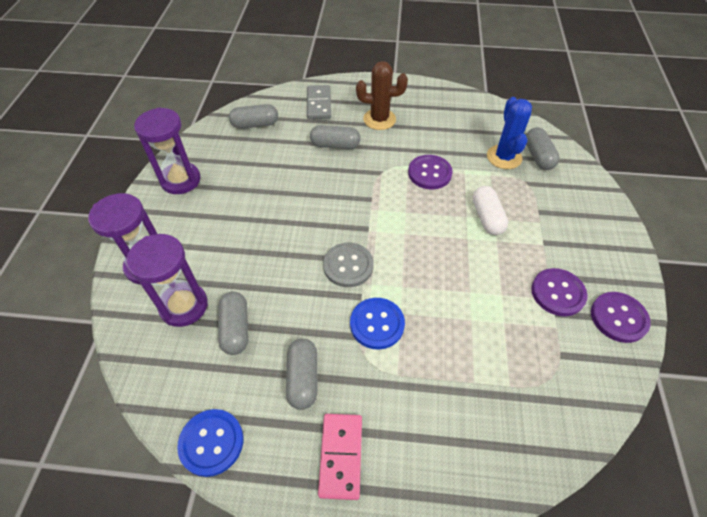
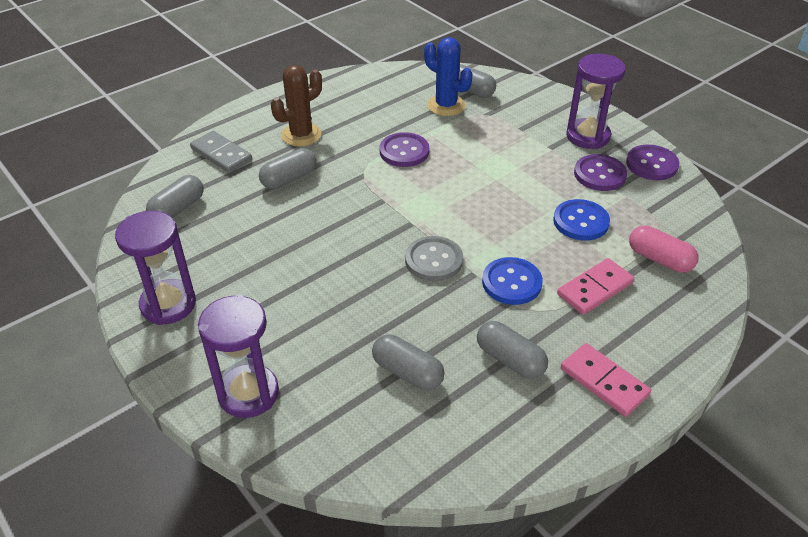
camera: 45 degrees left, 10 degrees down
(184, 306) = (335, 394): purple hourglass -> purple hourglass (588, 136)
(211, 443) = (505, 458): blue button -> blue button (580, 221)
(429, 380) = (595, 289): none -> pink domino
(487, 217) = (490, 156): white capsule -> none
(514, 402) = (659, 259): none -> pink capsule

